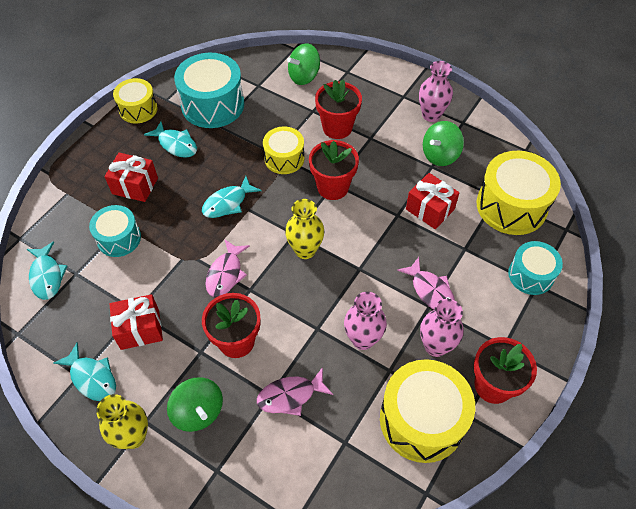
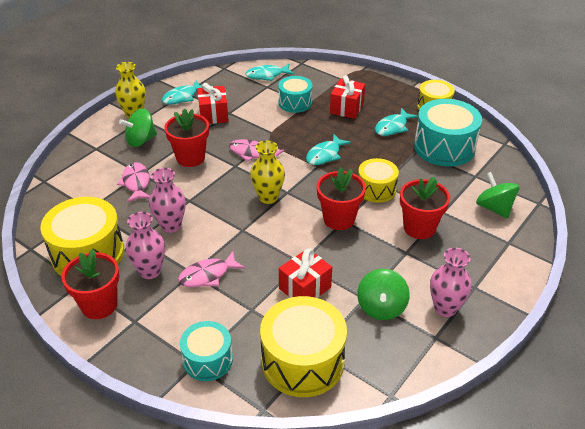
camera: 95 degrees right, 15 degrees down
(228, 203) = (325, 155): turquoise fish -> turquoise fish turned 105 degrees counterclockwise
(440, 155) = (381, 307): green spinning top -> green spinning top turned 135 degrees counterclockwise

